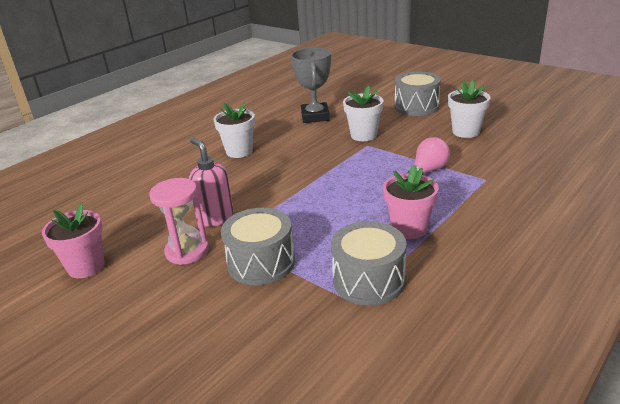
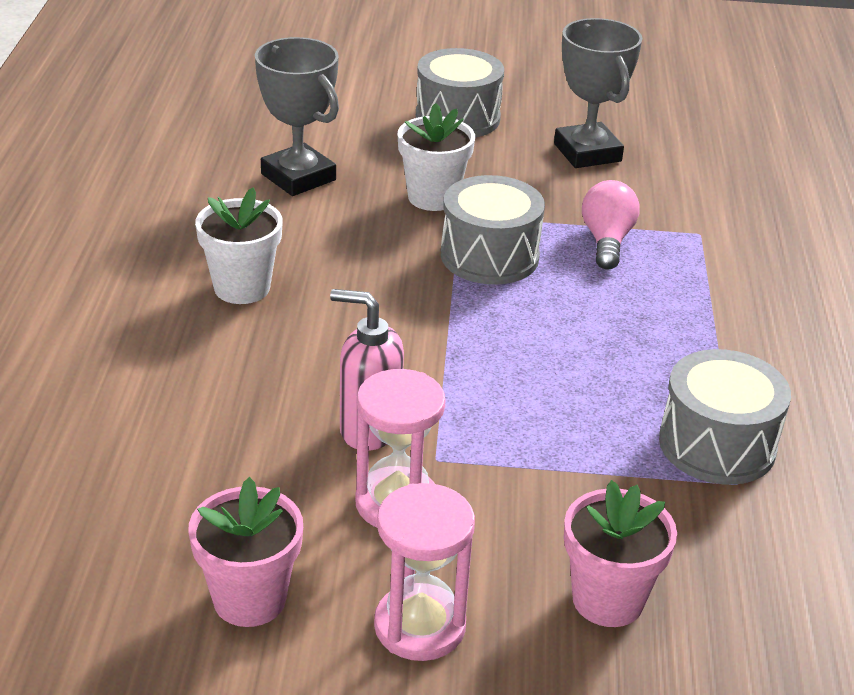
camera: 40 degrees left, 5 degrees up
(128, 305) = (419, 626): none -> pink hourglass
(261, 263) = (540, 476): grey drum -> grey drum (489, 256)
(409, 229) = (684, 347): pink flower pot -> pink flower pot (608, 600)
(466, 132) = (587, 152): white flower pot -> grey trophy

